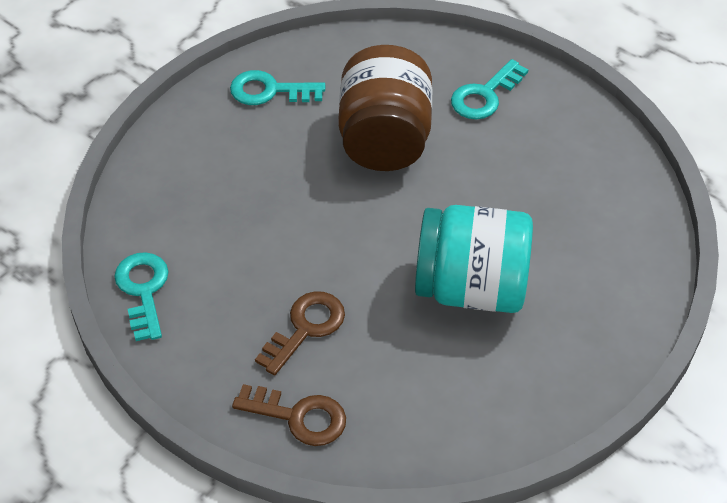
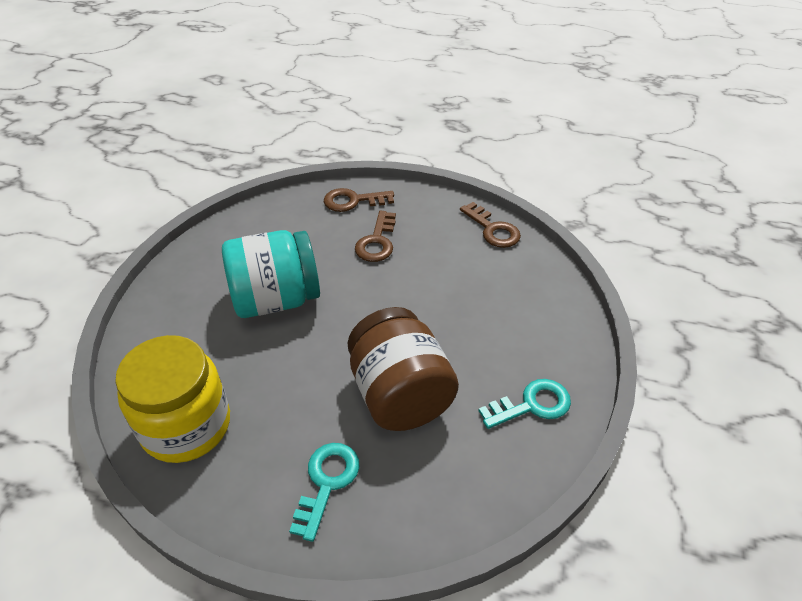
camera: 155 degrees right, 5 degrees down
(143, 290) = (493, 229): turquoise key -> brown key
(601, 181) = (186, 425): none -> yellow jar

